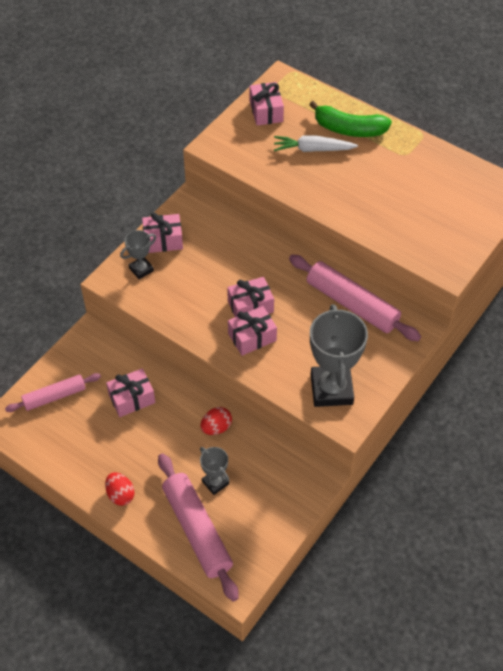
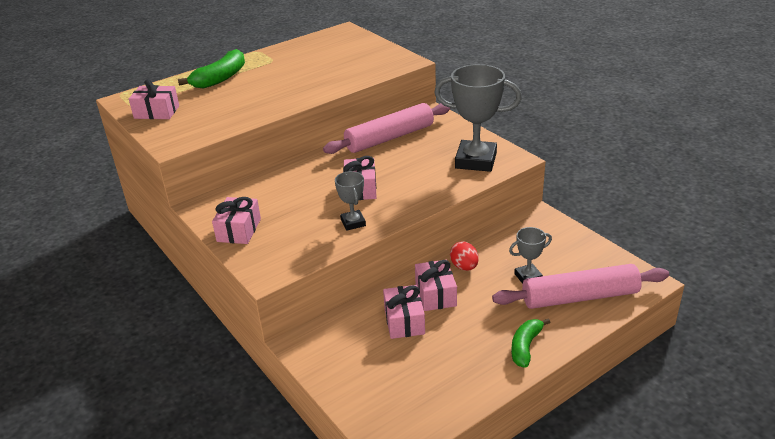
camera: 70 degrees left, 20 degrees down
(54, 396) = (373, 386): pink rolling pin -> none
(120, 494) = (525, 347): red egg -> green banana
(141, 269) = (268, 250): grey trophy -> grey trophy (353, 223)
(252, 337) = (397, 193): pink gift -> pink gift (435, 294)
(312, 149) = (228, 97): white carrot -> none

